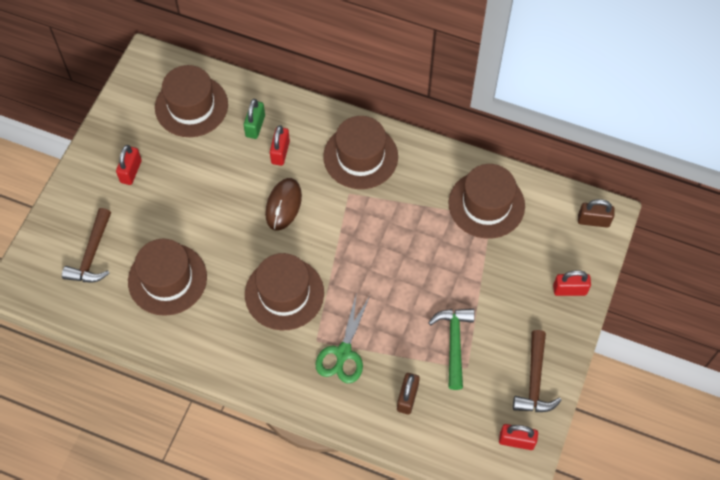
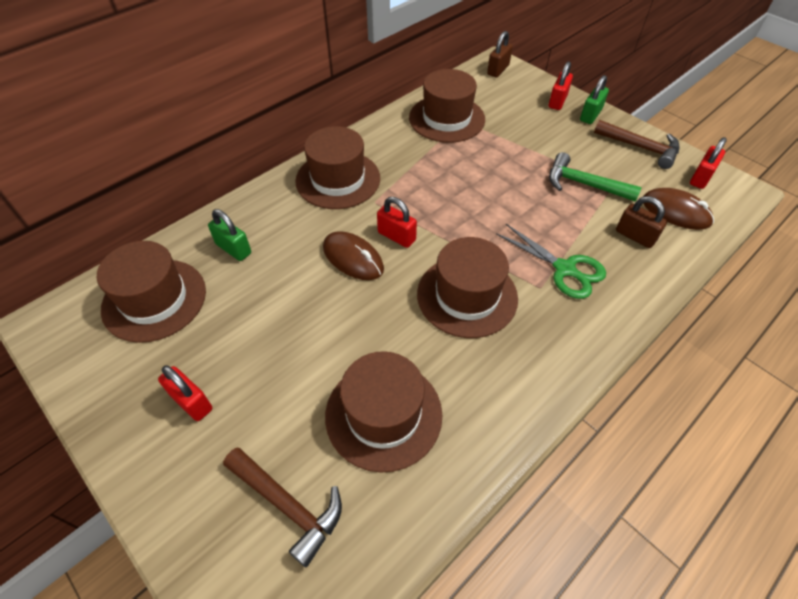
camera: 65 degrees left, 10 degrees down
(280, 152) = (284, 239): red padlock -> red padlock (396, 236)
(455, 425) = (675, 212): none -> brown mouse
(563, 325) = (590, 115): none -> green padlock

